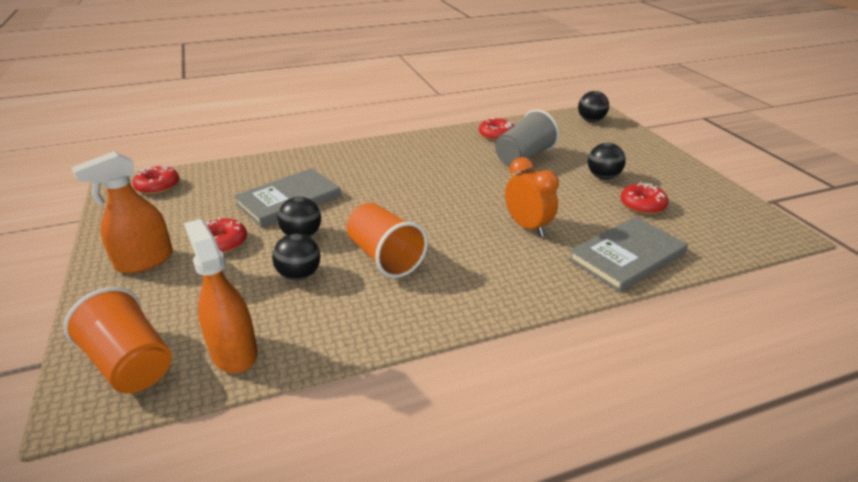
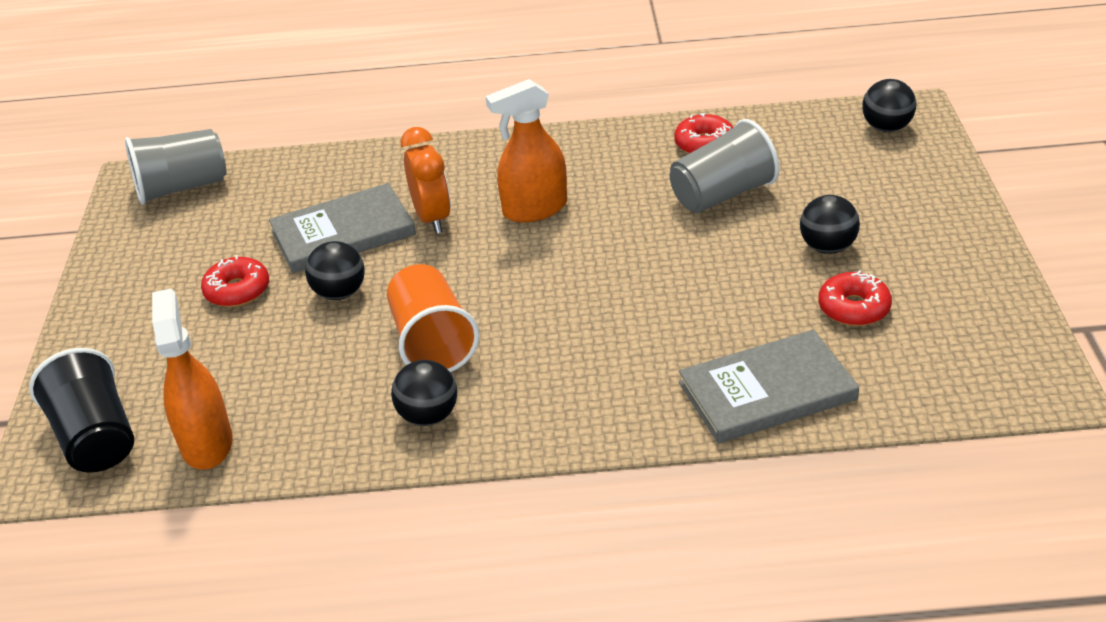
camera: 20 degrees right, 5 degrees up
(131, 363) = (96, 438): orange cup -> black cup
(144, 261) = (139, 305): orange spray bottle -> orange spray bottle (534, 209)
(158, 186) = (182, 187): red donut -> grey cup
(299, 275) = (315, 352): black ball -> black ball (428, 416)
(527, 227) = (652, 322): orange clock -> orange clock (432, 218)

